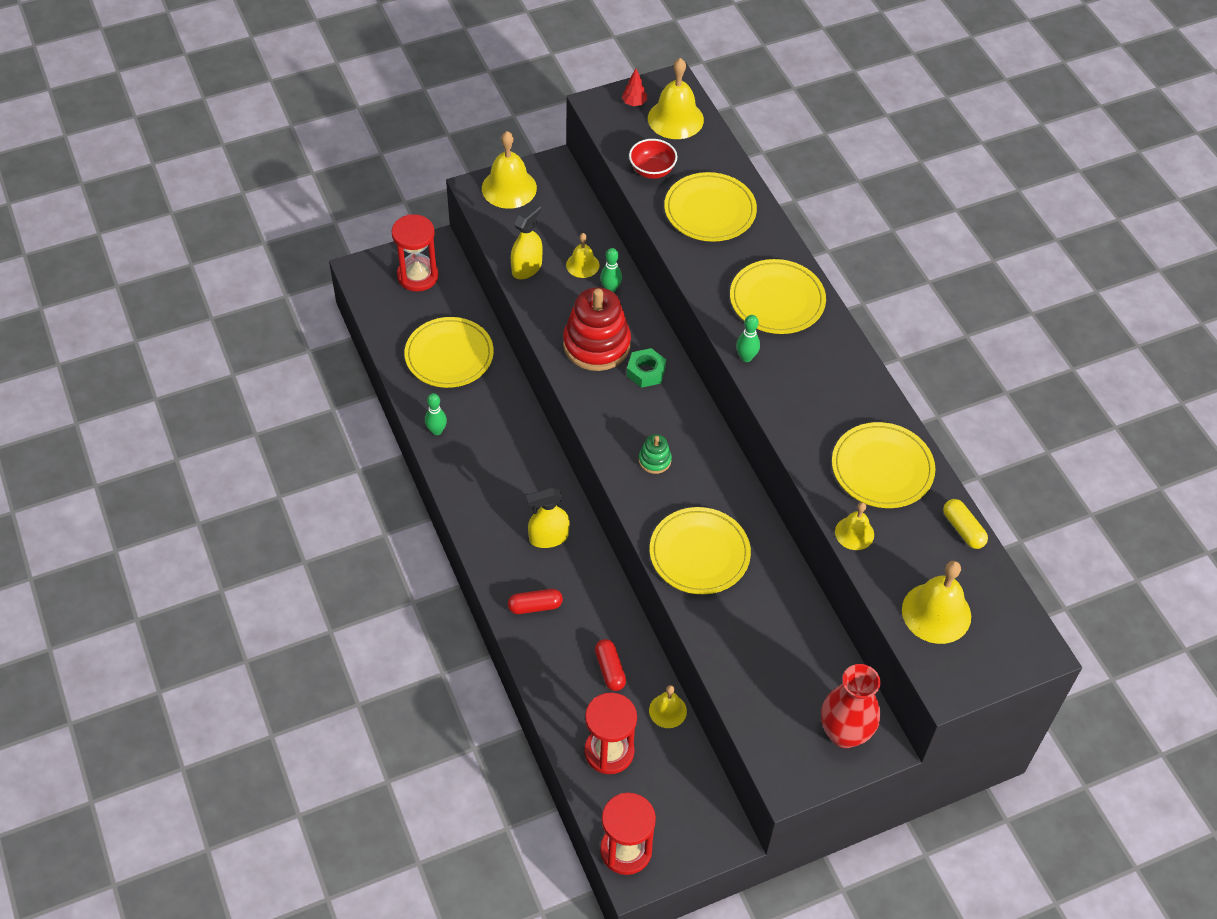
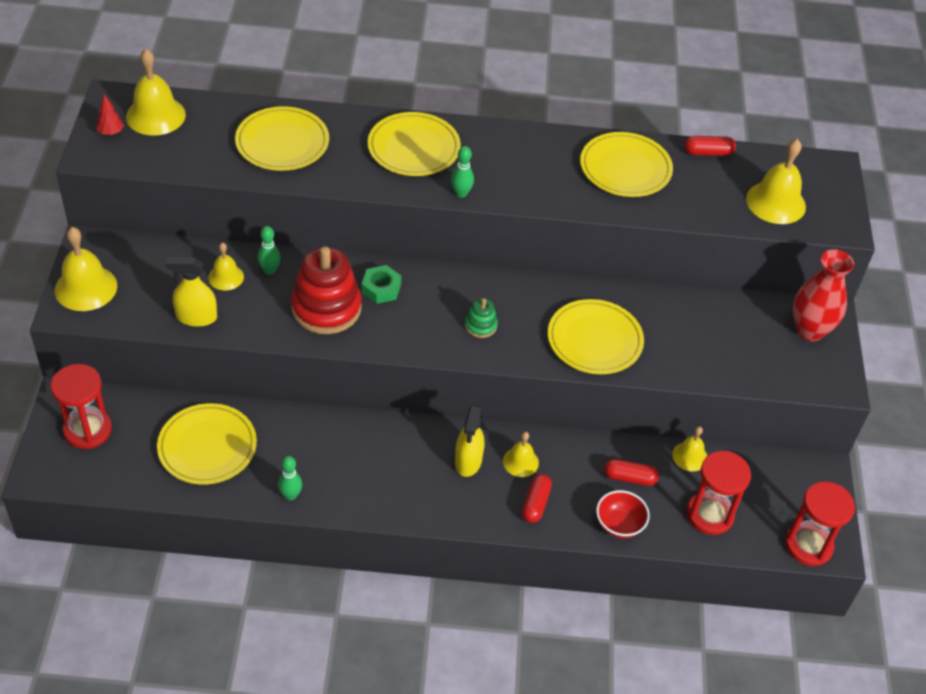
camera: 65 degrees left, 5 degrees down
(527, 267) = (196, 317): yellow spray bottle -> yellow spray bottle turned 60 degrees counterclockwise
(652, 170) = (203, 157): red bowl -> red bowl (619, 525)
(854, 533) = (678, 212): yellow bell -> yellow bell (520, 462)
(963, 529) = (708, 153): yellow capsule -> red capsule

